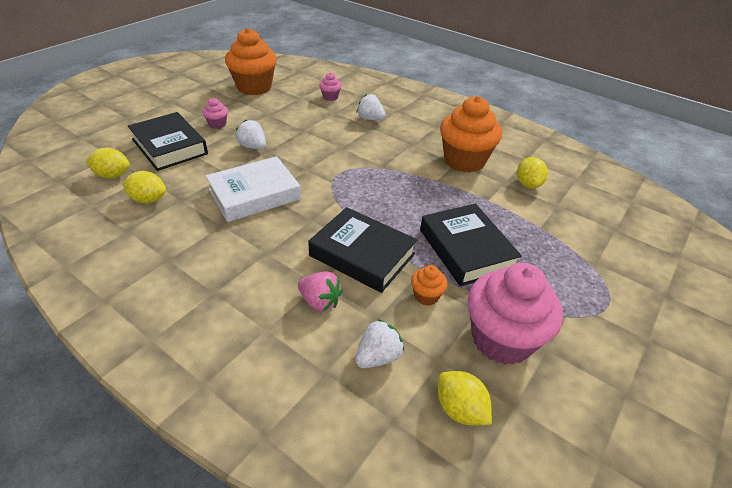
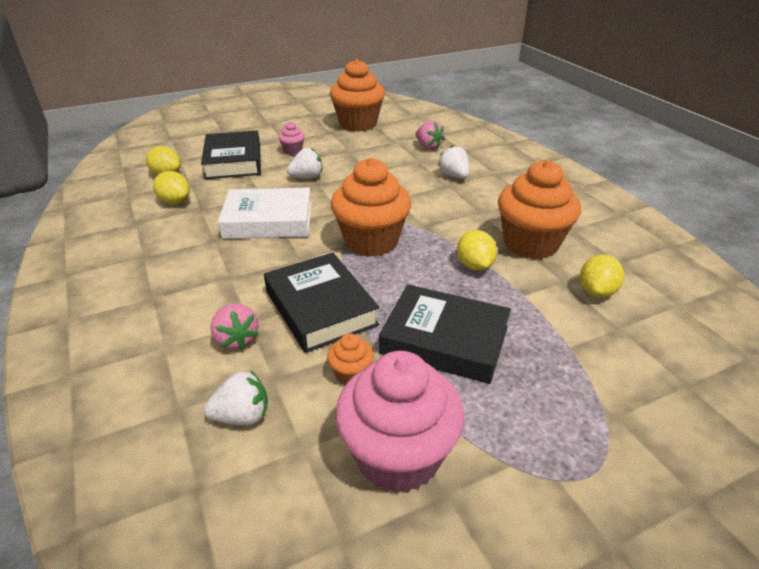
camera: 30 degrees right, 5 degrees down
(253, 147) = (307, 177): white strawberry -> white strawberry turned 90 degrees clockwise
(330, 97) = (428, 147): pink cupcake -> pink strawberry
(354, 190) = (371, 241): none -> orange cupcake
(459, 409) = (276, 511): yellow lemon -> yellow lemon (474, 265)
(466, 249) = (444, 340): black book -> black book turned 75 degrees counterclockwise

